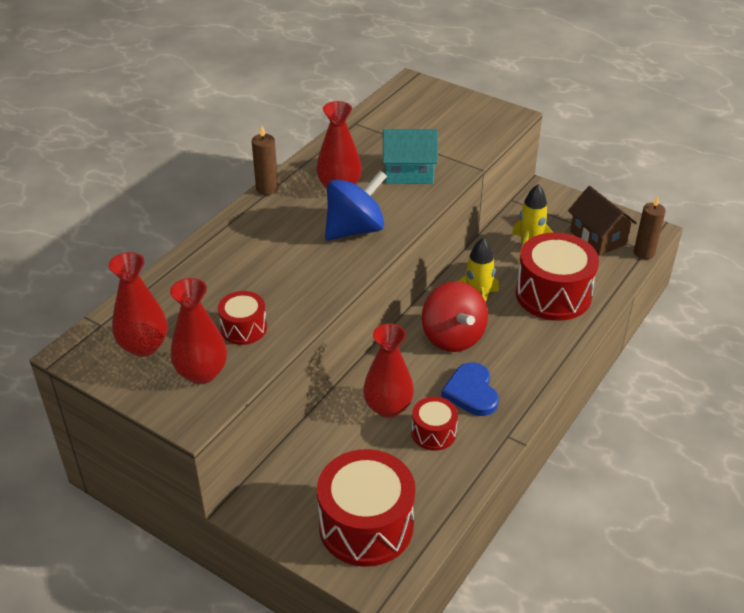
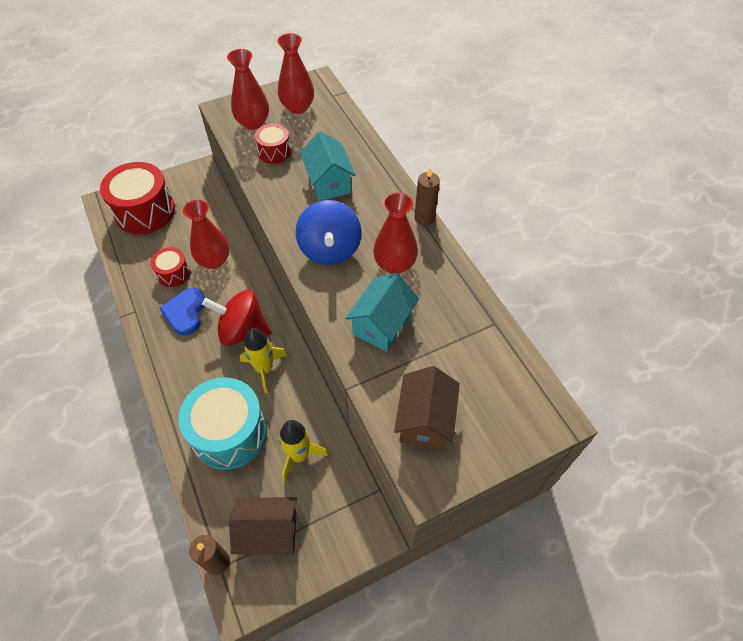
camera: 120 degrees right, 15 degrees up
(264, 265) = (329, 182): none -> turquoise house
(469, 129) = (425, 420): none -> brown house
(471, 392) = (185, 312): blue heart -> blue heart turned 105 degrees counterclockwise
(553, 294) = (229, 433): red drum -> turquoise drum

